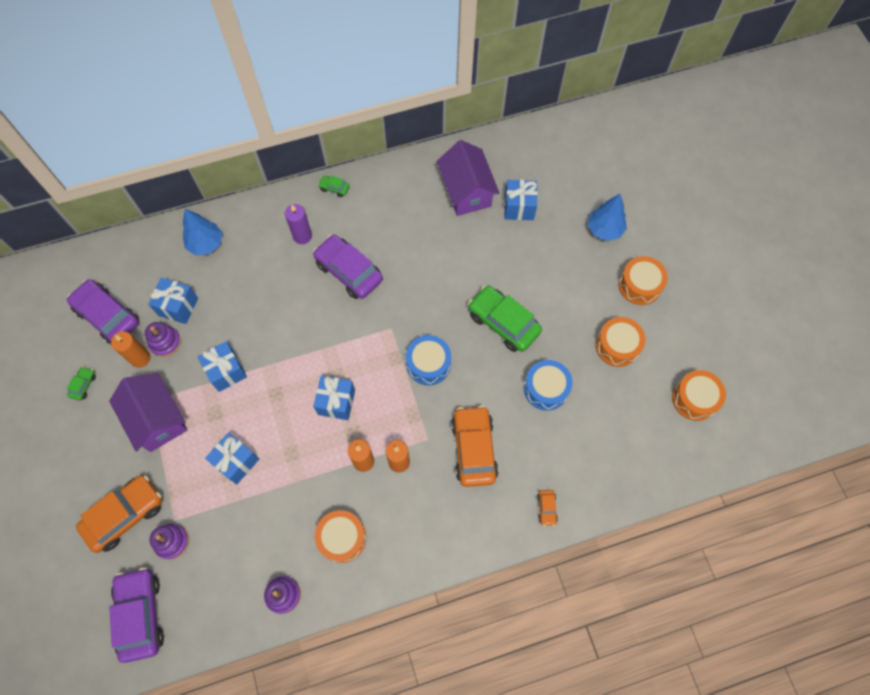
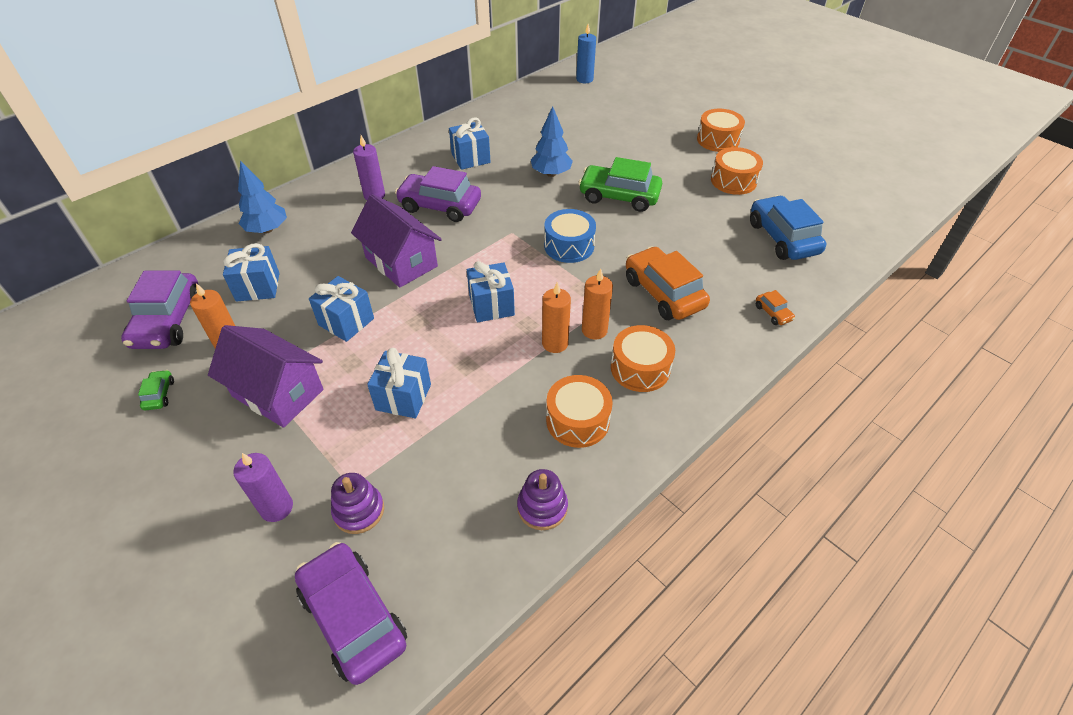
camera: 25 degrees left, 20 degrees down
(107, 316) = (168, 321): purple car -> purple car turned 105 degrees counterclockwise
(125, 515) = (277, 508): orange car -> purple candle
(165, 342) = (255, 321): purple stacking toy -> none
(334, 188) = (388, 156): green car -> none
(466, 191) = (519, 126): purple house -> purple house (401, 262)
(519, 207) = (574, 123): blue gift -> blue gift (471, 158)
(546, 388) = (696, 227): blue drum -> none
(566, 143) = (584, 79): none -> blue candle
(604, 229) = (659, 117): blue tree -> blue tree (551, 174)
(612, 433) = (782, 238): none -> blue car
(694, 399) = (829, 193): orange drum -> orange drum (640, 368)

